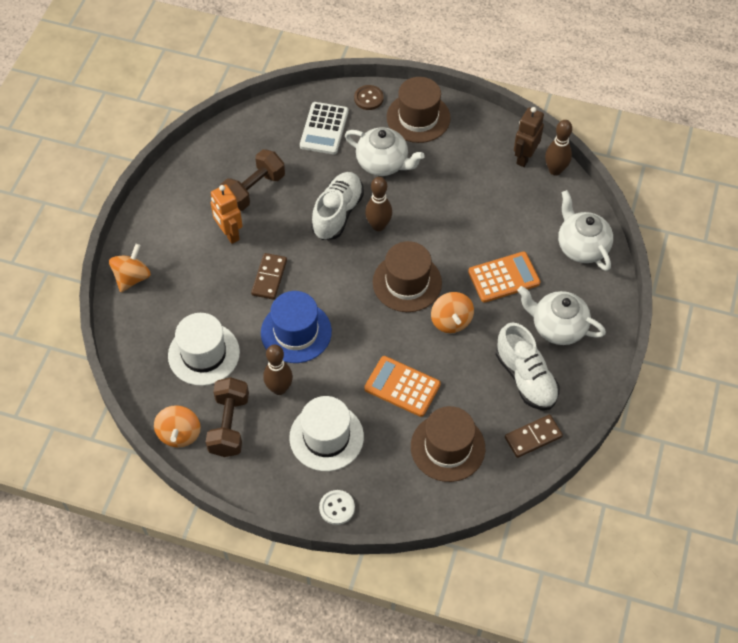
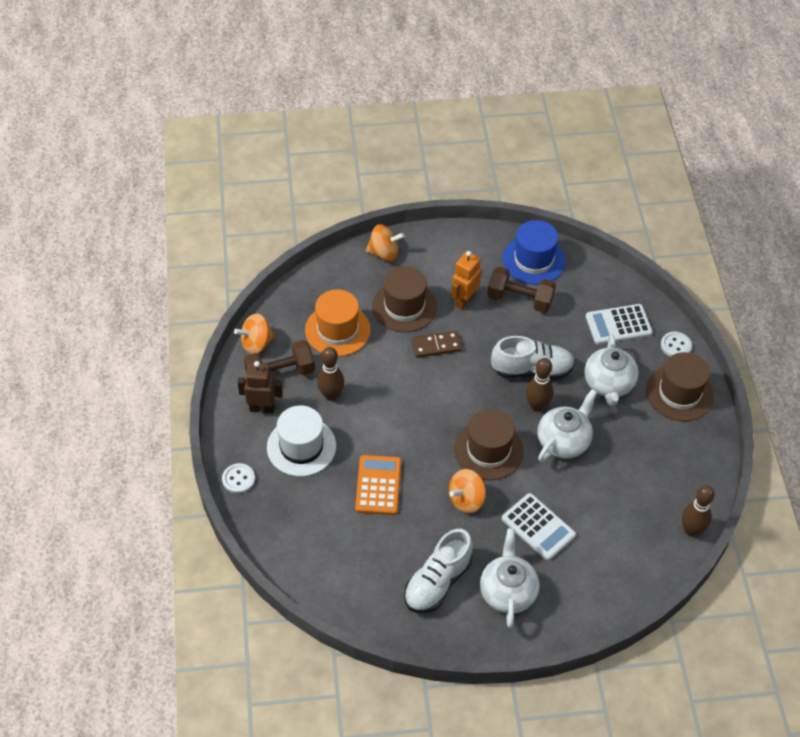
camera: 65 degrees right, 5 degrees down
(204, 354) = (337, 330): white hat -> orange hat
(296, 332) = (392, 386): blue hat -> blue hat (533, 260)
(368, 98) = (675, 346): brown button -> white button
(447, 447) = (334, 542): brown hat -> brown hat (404, 306)
(504, 277) = (538, 527): orange calculator -> white calculator
(524, 157) = (690, 498): brown robot -> brown robot (262, 408)
(533, 437) = (377, 609): brown domino -> none
(581, 246) = (613, 583): white teapot -> white teapot (564, 441)

